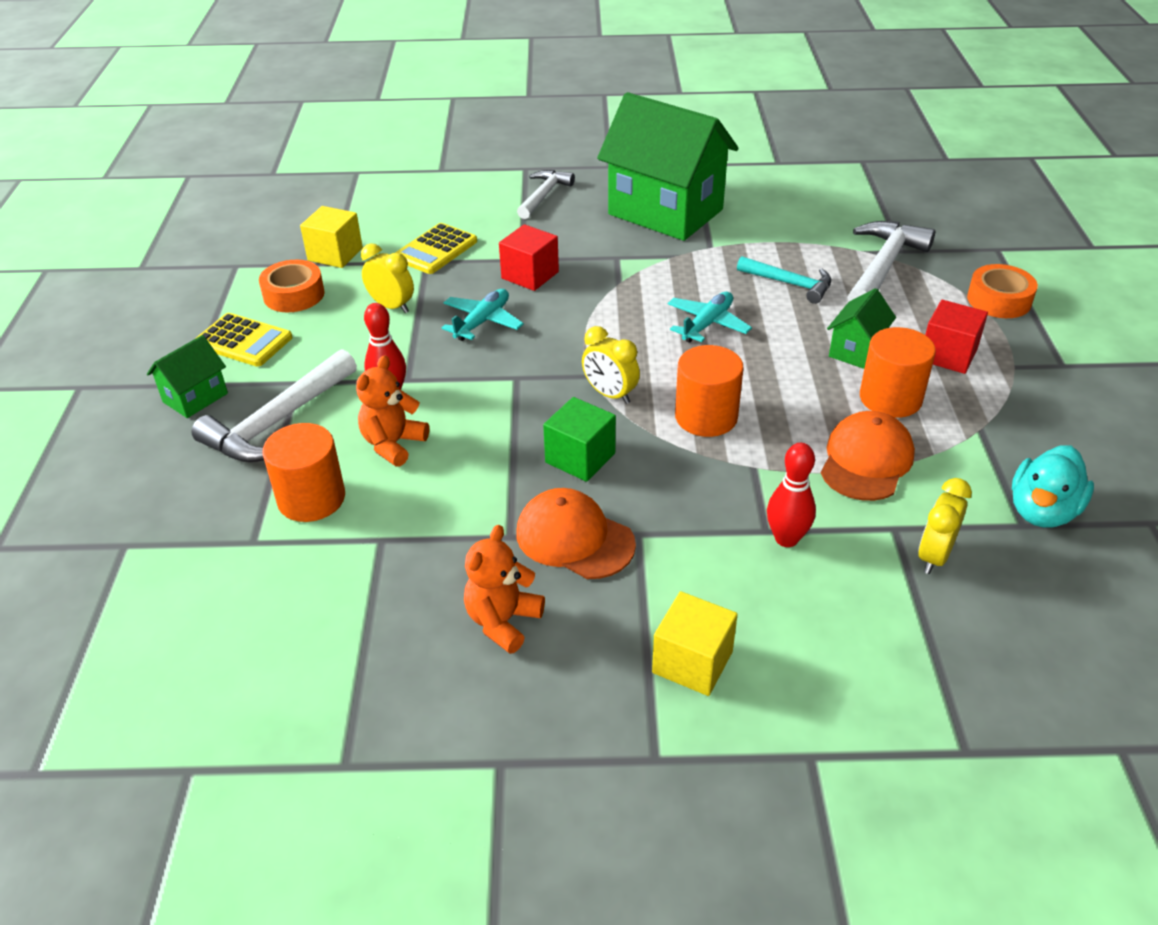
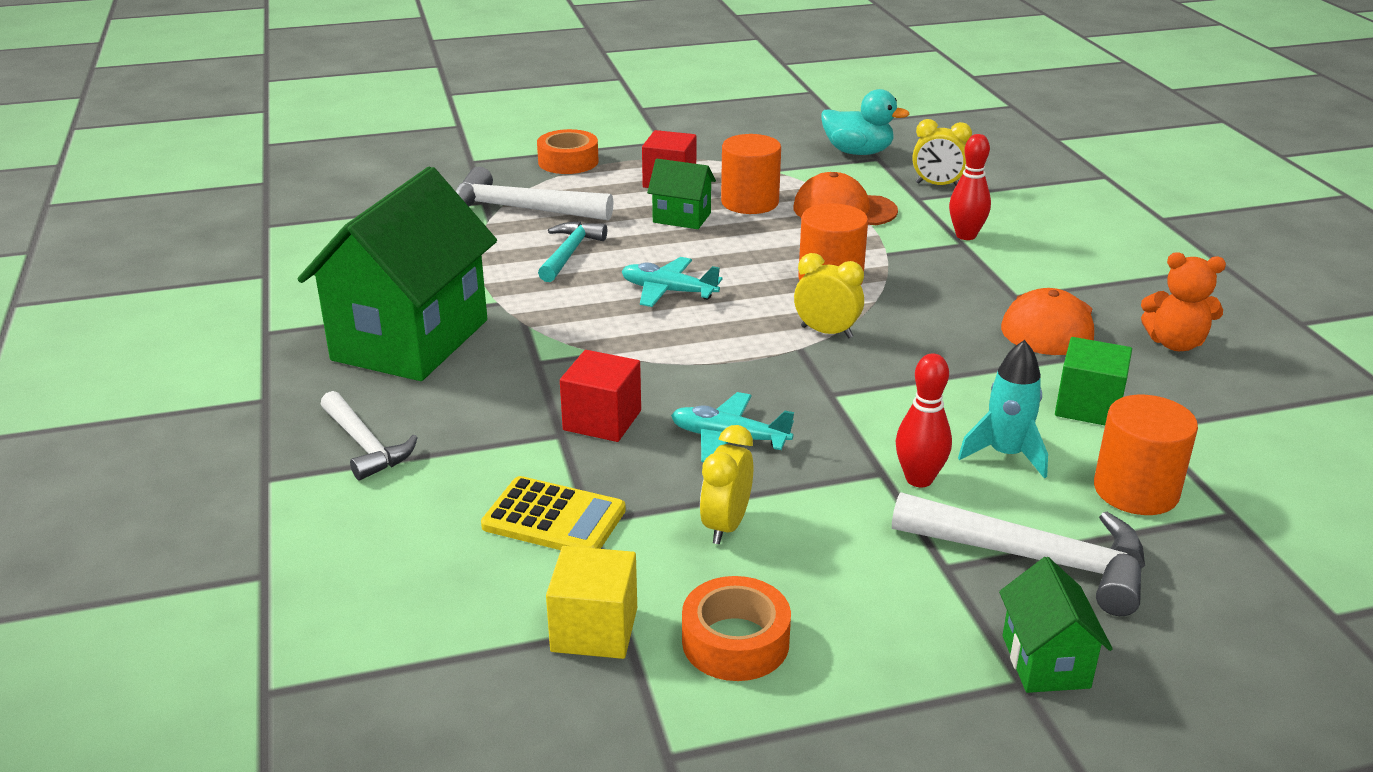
camera: 105 degrees left, 10 degrees down
(195, 398) = (1045, 661): green house -> green house turned 60 degrees clockwise
(243, 341) = (886, 658): yellow calculator -> none
(393, 444) = (1005, 454): orange teddy bear -> turquoise rocket
(543, 195) = (365, 445): white hammer -> white hammer turned 135 degrees counterclockwise
(580, 458) = (938, 336): green cube -> green cube (1088, 406)
(610, 394) = (826, 332): yellow clock -> yellow clock turned 90 degrees counterclockwise
(692, 662) = (1129, 261): yellow cube -> none

